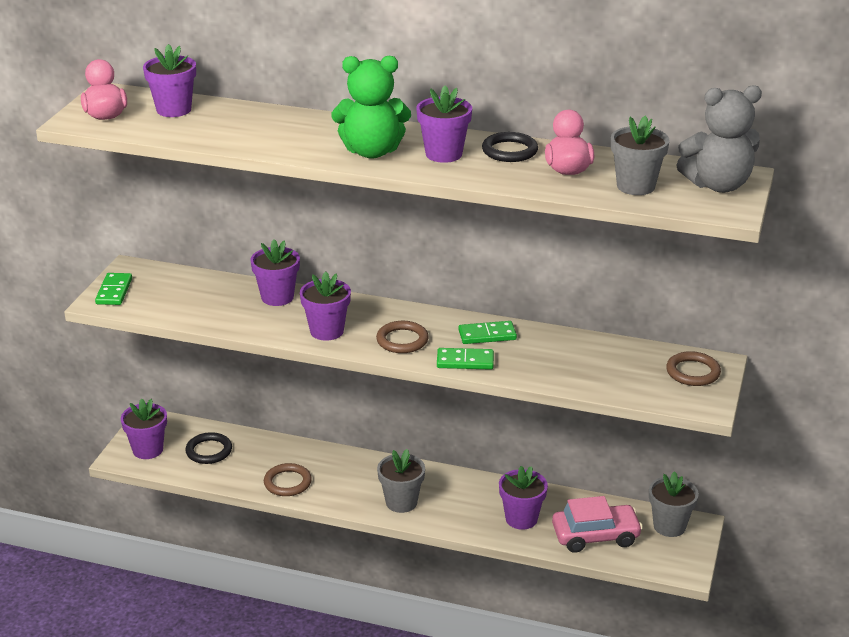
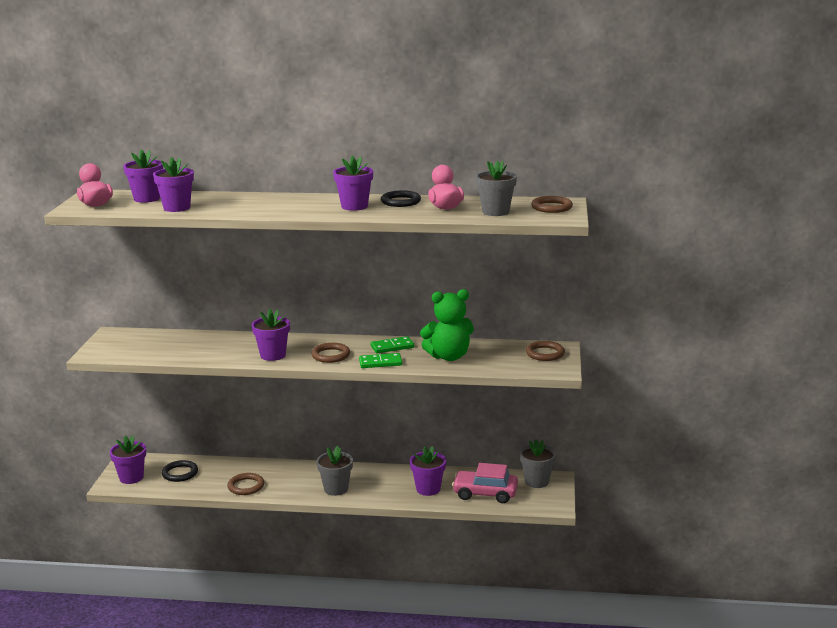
camera: 10 degrees left, 10 degrees down
(114, 291) = (103, 347): green domino -> none
(277, 297) = (230, 340): purple flower pot -> purple flower pot (177, 208)
(372, 151) = (302, 209): green teddy bear -> green teddy bear (449, 356)
(595, 536) = (485, 493): pink car -> pink car turned 150 degrees counterclockwise
(718, 185) = (551, 207): grey teddy bear -> brown ring

